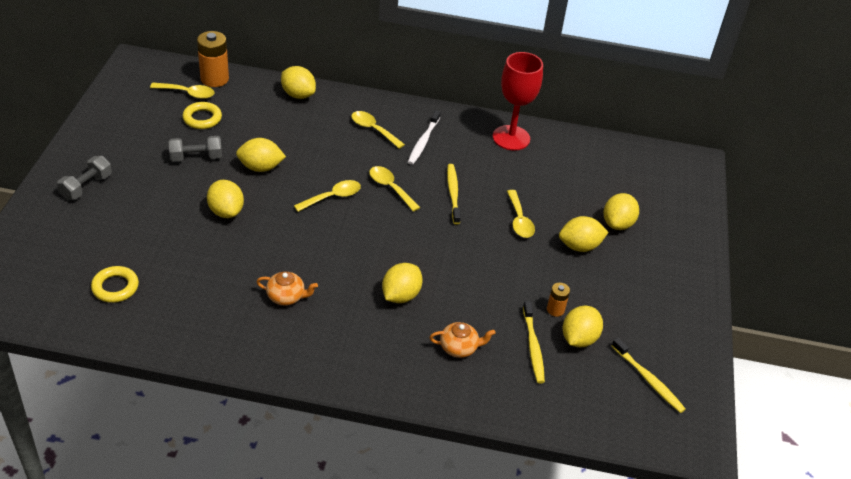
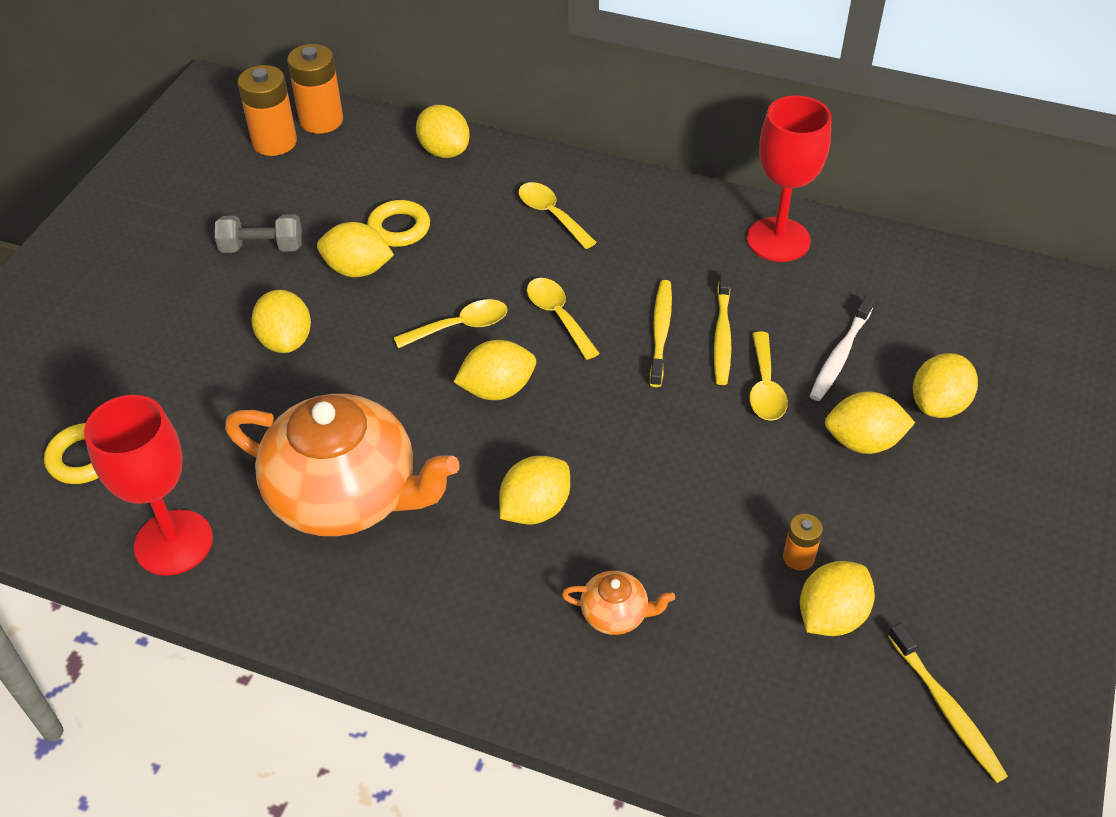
camera: 15 degrees right, 5 degrees up
(86, 186) = (85, 286): grey dumbbell -> none
(186, 331) = (173, 542): none -> red goblet
(187, 93) = (274, 142): yellow spoon -> orange battery
(202, 118) = (287, 184): yellow ring -> yellow ring (399, 228)
(286, 297) = (346, 496): orange teapot -> orange teapot, size x2.44
(363, 231) = (497, 389): none -> yellow lemon
(423, 142) = (628, 239): white toothbrush -> white toothbrush (840, 355)
(533, 346) = (746, 624): yellow toothbrush -> yellow toothbrush (722, 335)

